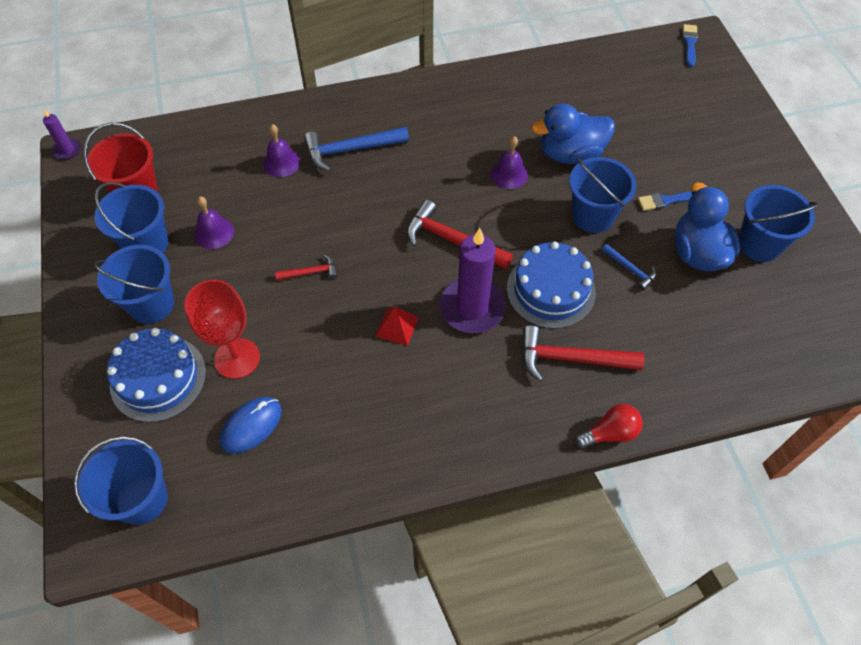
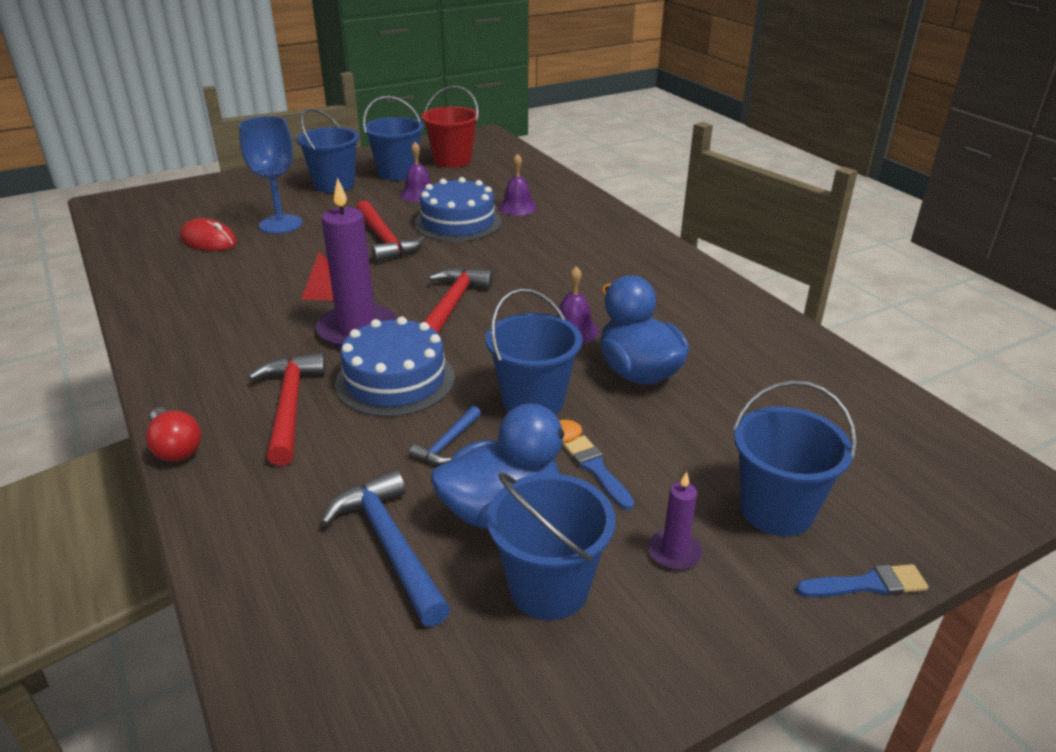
camera: 75 degrees right, 25 degrees down
(67, 150) = (485, 132): purple candle -> purple candle (674, 552)
(141, 499) = (144, 212): blue bucket -> blue bucket (776, 510)
(158, 378) = (259, 199): blue cake -> blue cake (458, 222)
(237, 358) = (280, 224): red goblet -> blue goblet
(251, 426) = (208, 241): blue mouse -> red mouse
(311, 272) = (385, 240): red hammer -> red hammer, size x1.87
(350, 150) = (554, 236): blue hammer -> blue hammer (390, 545)
(689, 44) = (985, 471): blue brush -> blue brush (867, 584)

